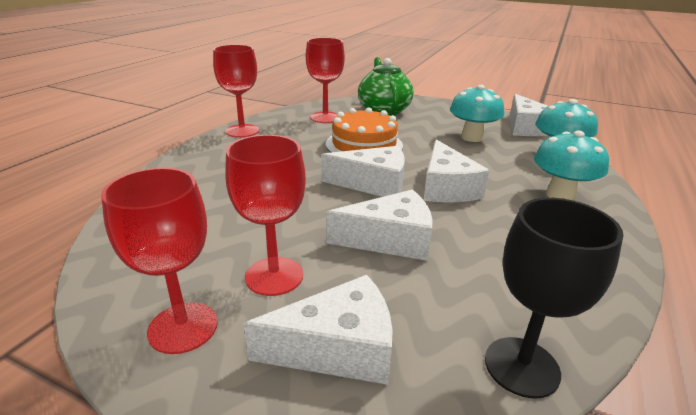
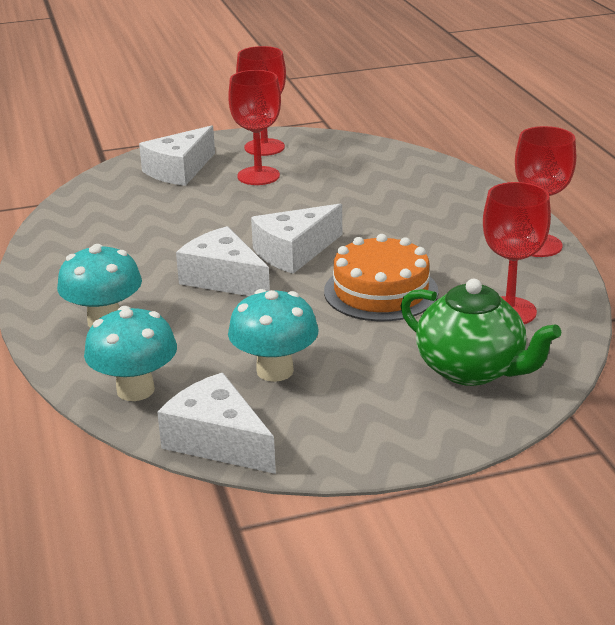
camera: 140 degrees right, 0 degrees up
(390, 239) = (217, 220): white cheese -> none
(521, 366) = (81, 199): black goblet -> none

